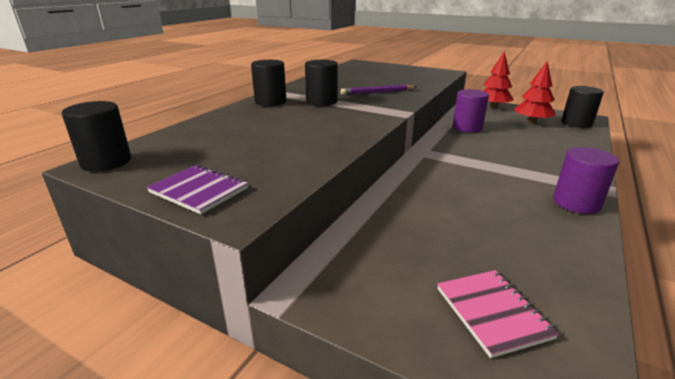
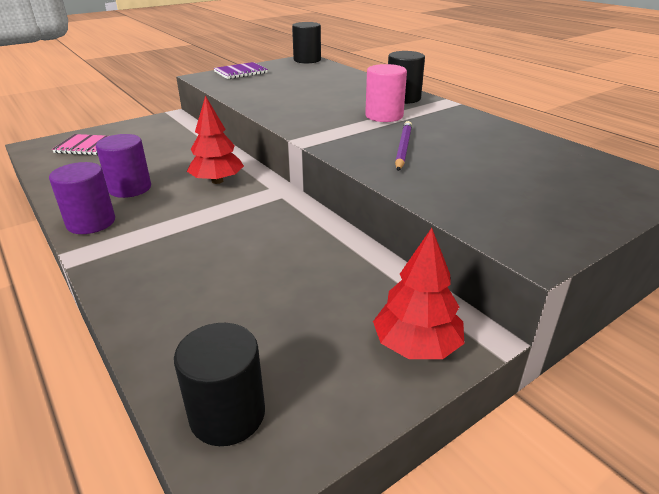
camera: 115 degrees right, 5 degrees up
(322, 101) = (384, 116): black cylinder -> pink cylinder
(467, 127) = (324, 252): purple cylinder -> purple cylinder (130, 188)
(532, 122) = (291, 343): red tree -> red tree (217, 181)

